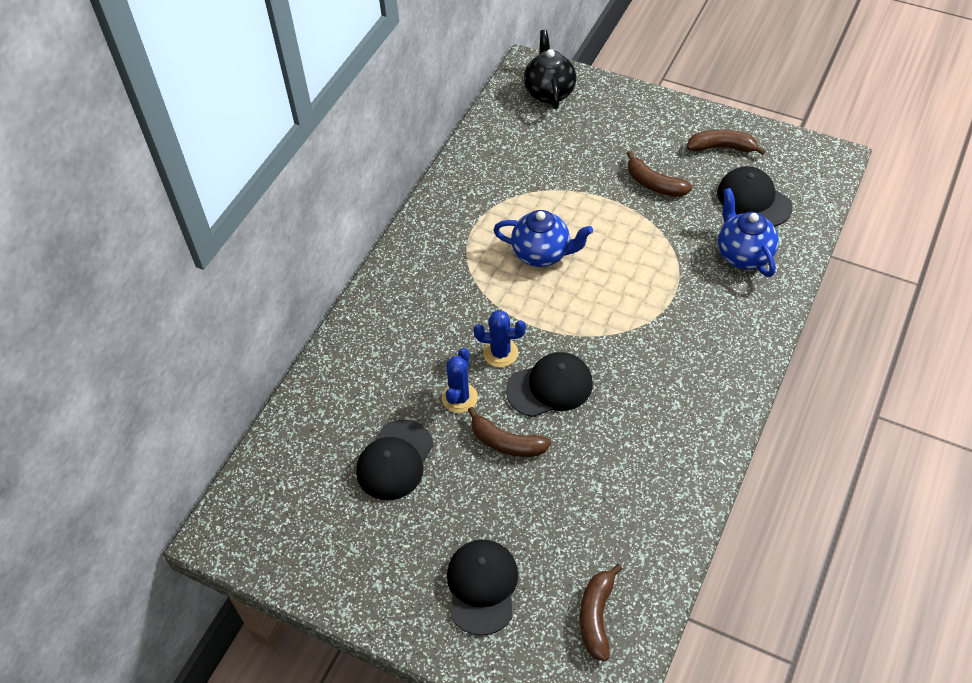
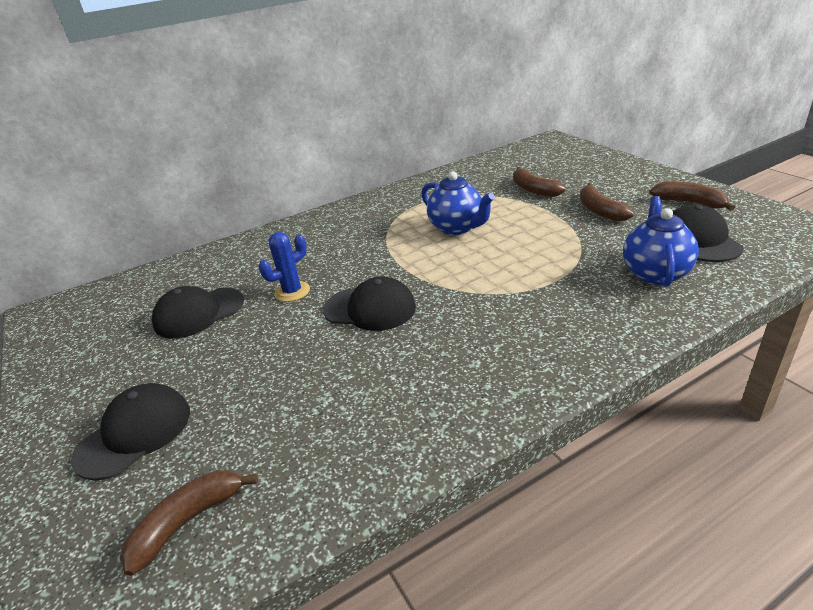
camera: 35 degrees right, 20 degrees down
(500, 353) = (356, 275): blue cactus -> none
(506, 442) = (290, 333): brown banana -> brown banana (533, 190)
(549, 92) = (555, 152): black teapot -> none

